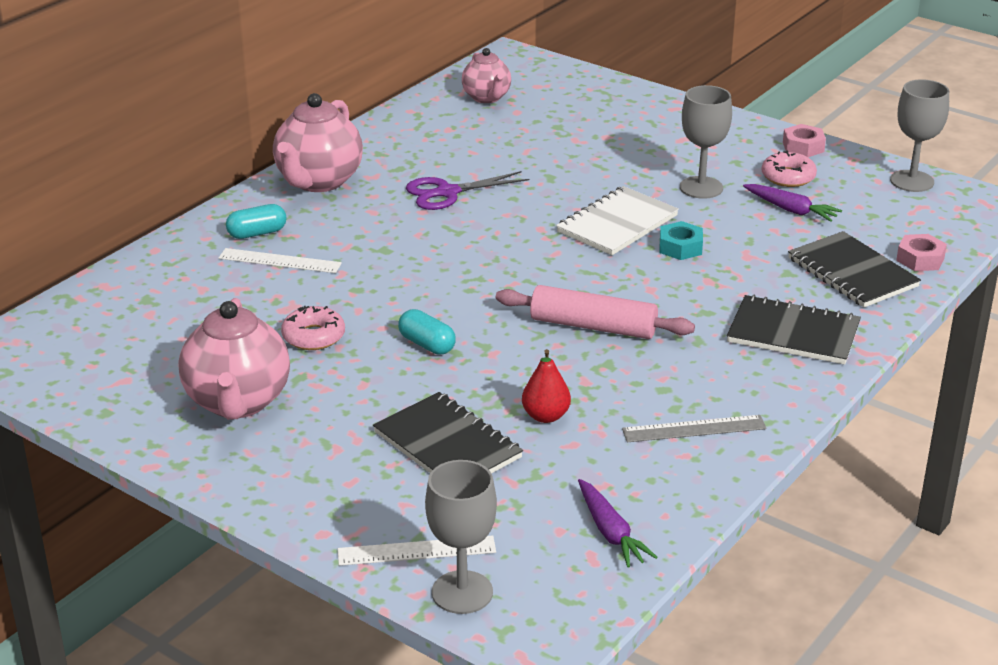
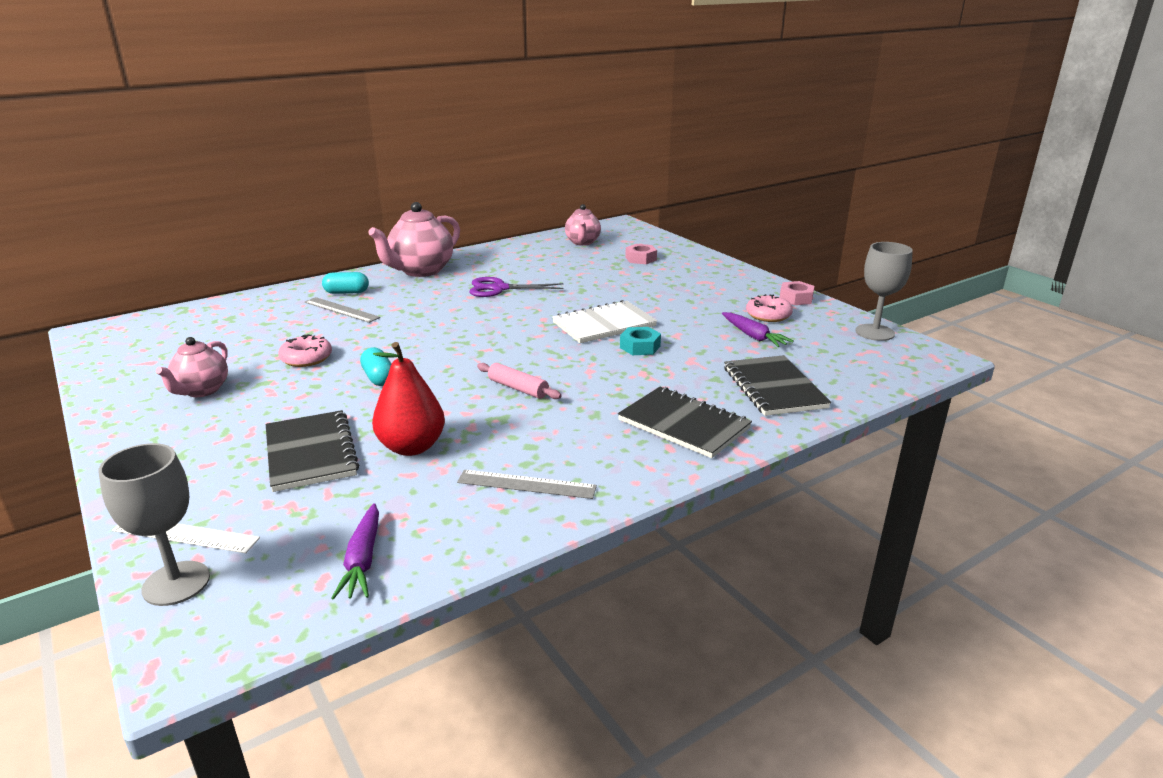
camera: 20 degrees right, 5 degrees down
(238, 402) = (201, 391): pink teapot -> pink teapot, size x0.61
(280, 261) = (341, 310): white ruler -> grey ruler
(545, 416) = (411, 447): red pear -> red pear, size x1.56
(593, 326) = (518, 388): pink rolling pin -> pink rolling pin, size x0.61
(701, 187) = (691, 312): grey goblet -> none
(920, 259) = (845, 388): pink nut -> pink nut (641, 259)

